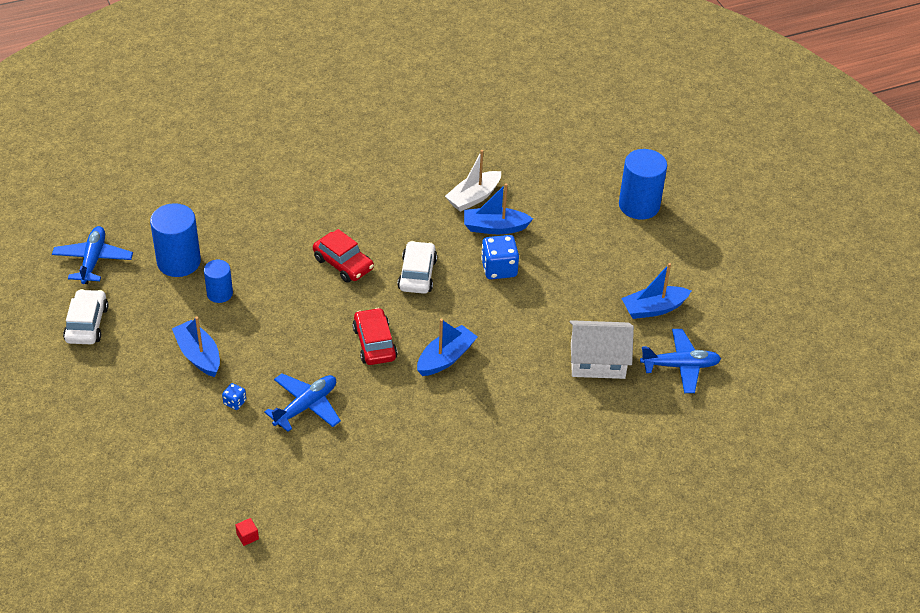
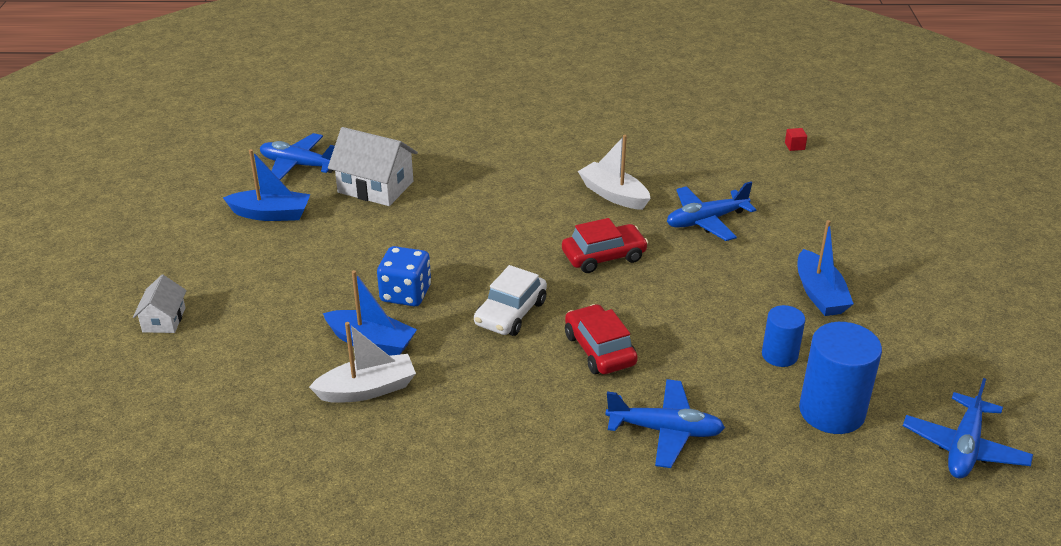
camera: 155 degrees left, 10 degrees down
(87, 324) = (967, 363): white car -> none
(235, 402) = (784, 241): blue dice -> none
(280, 221) = (665, 430): none -> blue plane
(374, 343) = (604, 256): red car -> red car turned 120 degrees counterclockwise
(395, 413) = (613, 195): none -> white boat
(446, 358) = (532, 225): blue boat -> none
(639, 205) = (164, 320): blue cylinder -> white house

